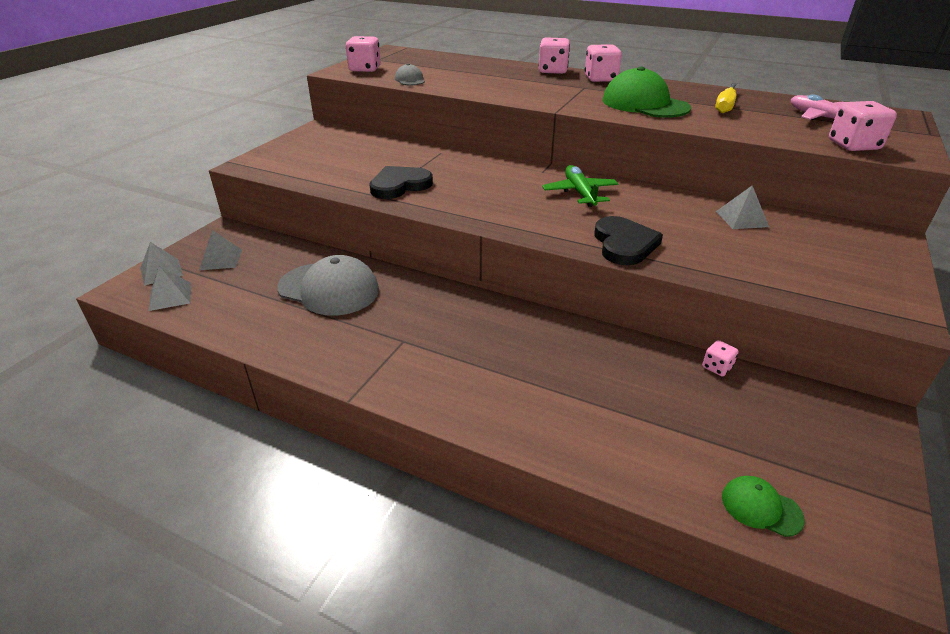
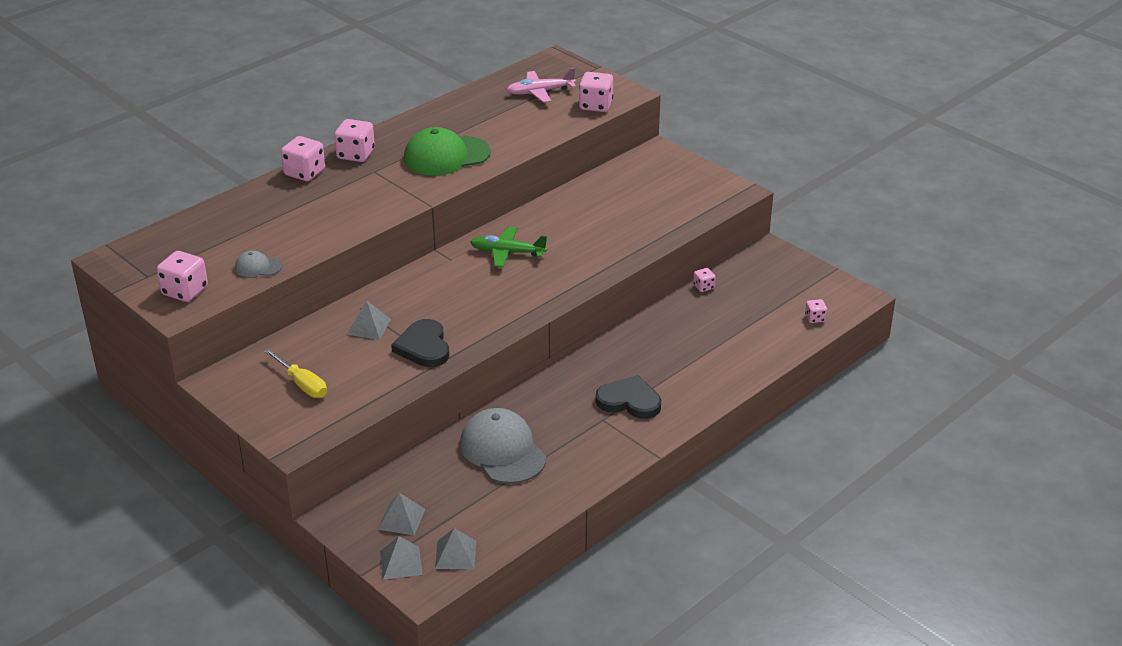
camera: 70 degrees left, 0 degrees up
(329, 289) = (502, 450): grey cap -> grey cap turned 75 degrees counterclockwise
(624, 244) = (603, 259): black heart -> black heart (629, 401)
(725, 106) = (481, 121): yellow screwdriver -> yellow screwdriver (302, 384)
(742, 219) = (598, 195): grey pyramid -> grey pyramid (369, 326)
(761, 507) = (815, 318): green cap -> pink dice

